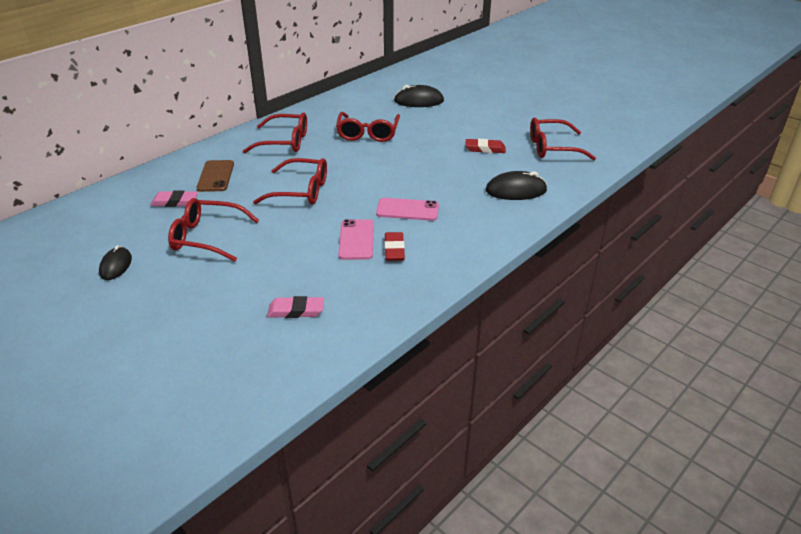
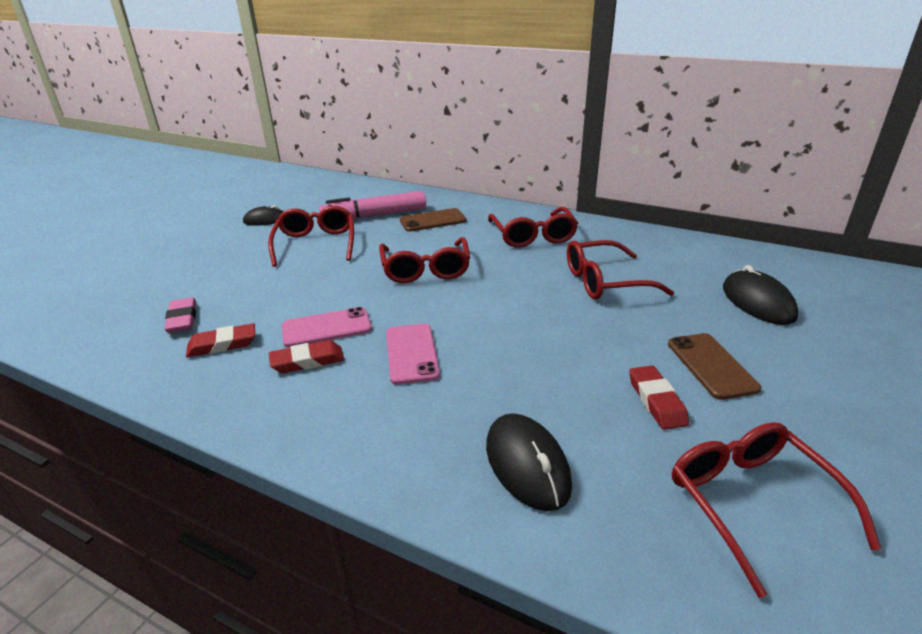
camera: 75 degrees right, 5 degrees down
(175, 202) = (375, 216): pink eraser -> pink marker
(350, 287) = (222, 344): none -> red eraser
(465, 129) = (711, 365): none -> brown phone

